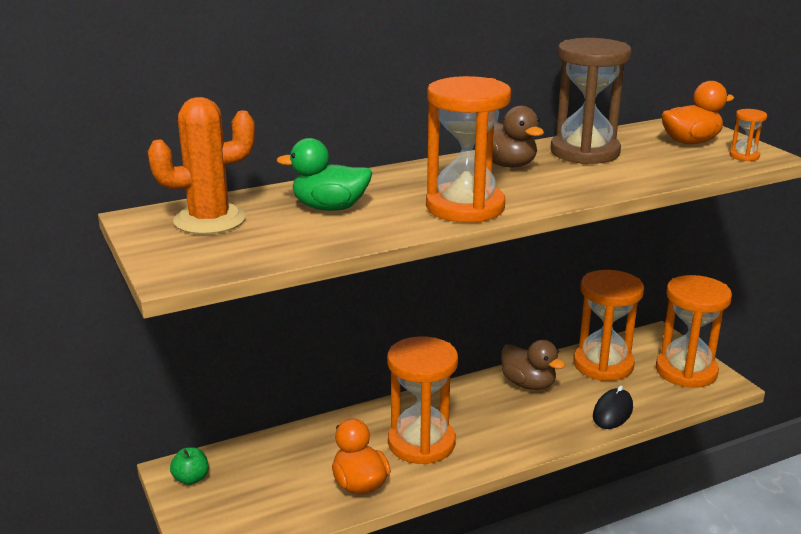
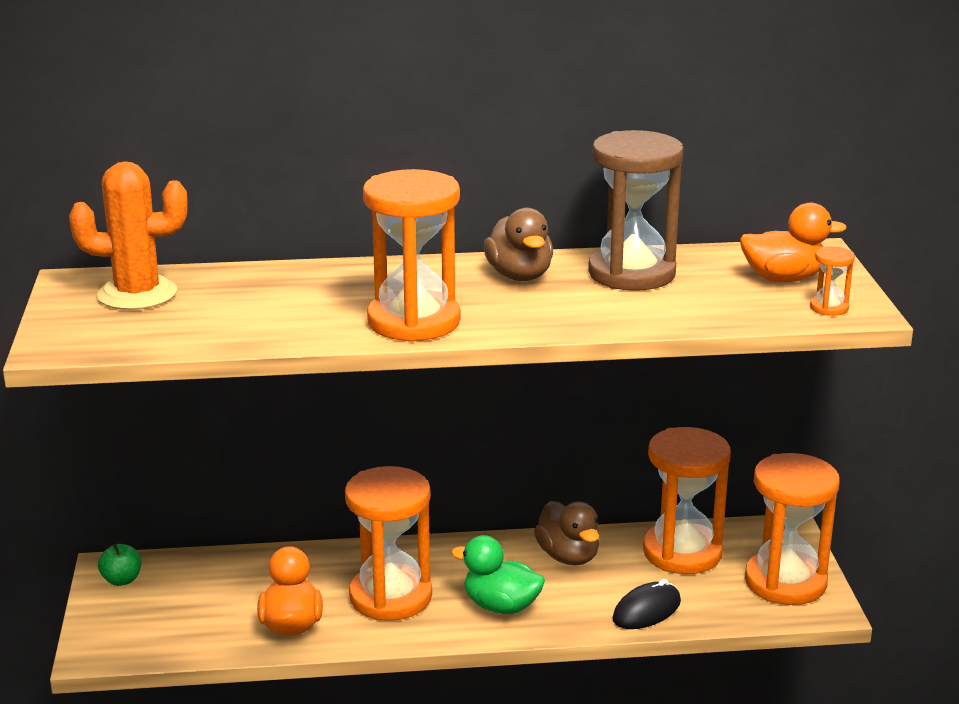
camera: 20 degrees right, 0 degrees up
(330, 208) = (270, 299): green duck -> green duck (501, 606)

